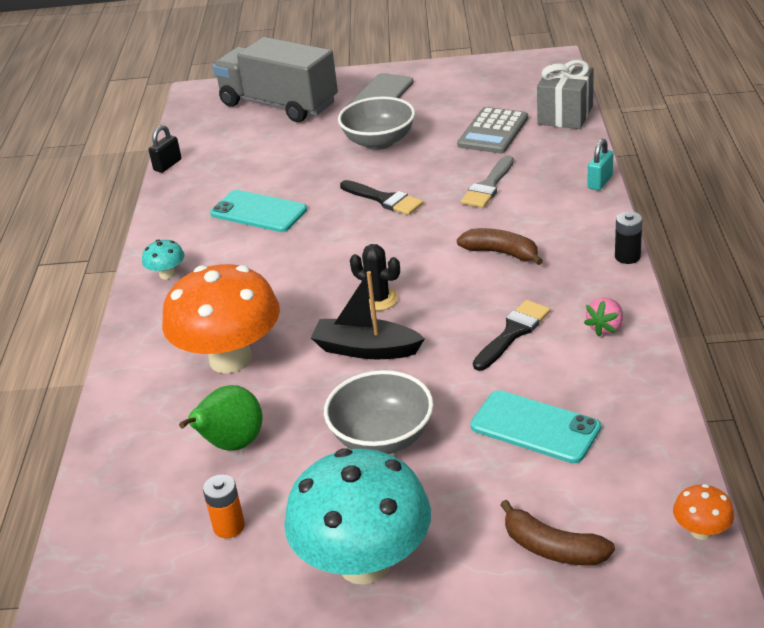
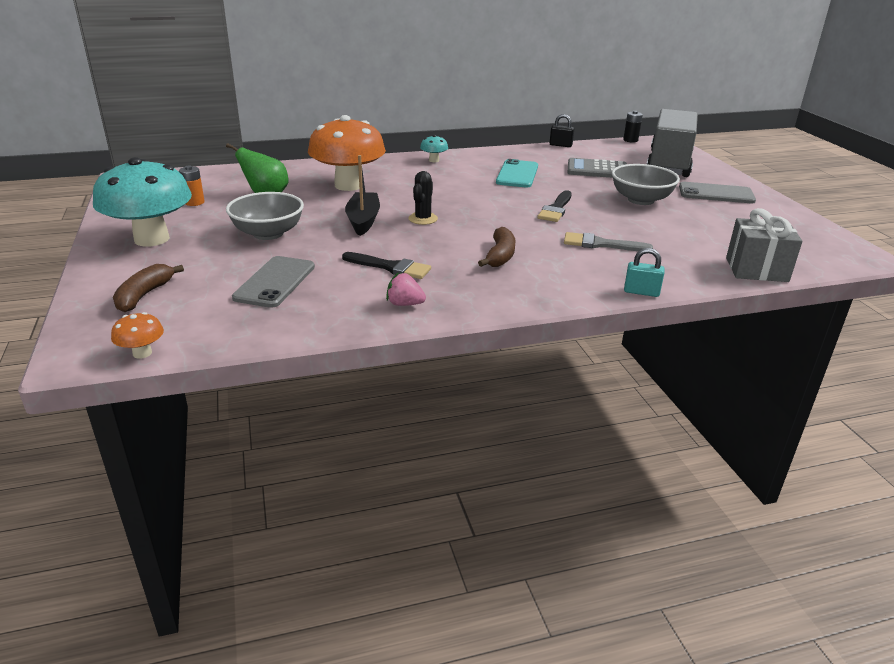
camera: 70 degrees right, 5 degrees down
(493, 132) = (695, 240): grey calculator -> grey calculator (597, 170)
(535, 427) = (275, 282): turquoise phone -> grey phone
(627, 257) = (517, 310): black battery -> black battery (630, 140)

